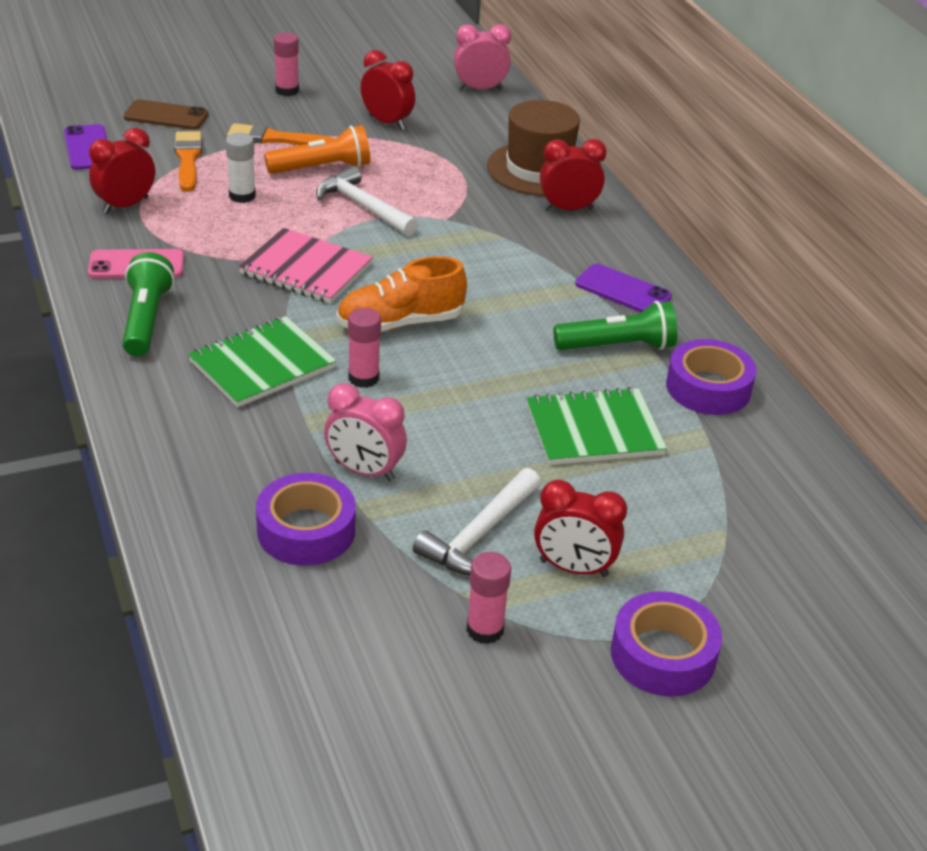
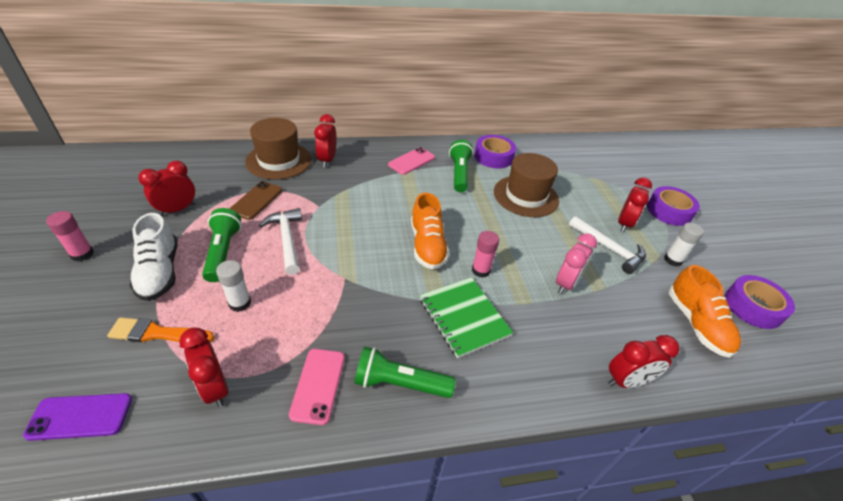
camera: 80 degrees left, 5 degrees up
(166, 116) = (61, 343): brown phone -> brown phone (256, 200)
(176, 522) = (627, 381): none -> red clock
(275, 138) = (160, 272): orange brush -> white shoe
(306, 269) = (356, 280): pink notebook -> none
(306, 530) = (620, 316): purple tape -> purple tape (753, 307)
(314, 631) = (696, 324): none -> orange shoe
(322, 168) = (223, 252): orange flashlight -> green flashlight
(363, 207) = (287, 240): white hammer -> white hammer turned 105 degrees clockwise
(480, 89) = (162, 161): pink clock -> none
(485, 629) = (673, 260): pink glue stick -> white glue stick
(594, 430) = (526, 196): green notebook -> brown hat
(623, 290) = (411, 161): purple phone -> pink phone

